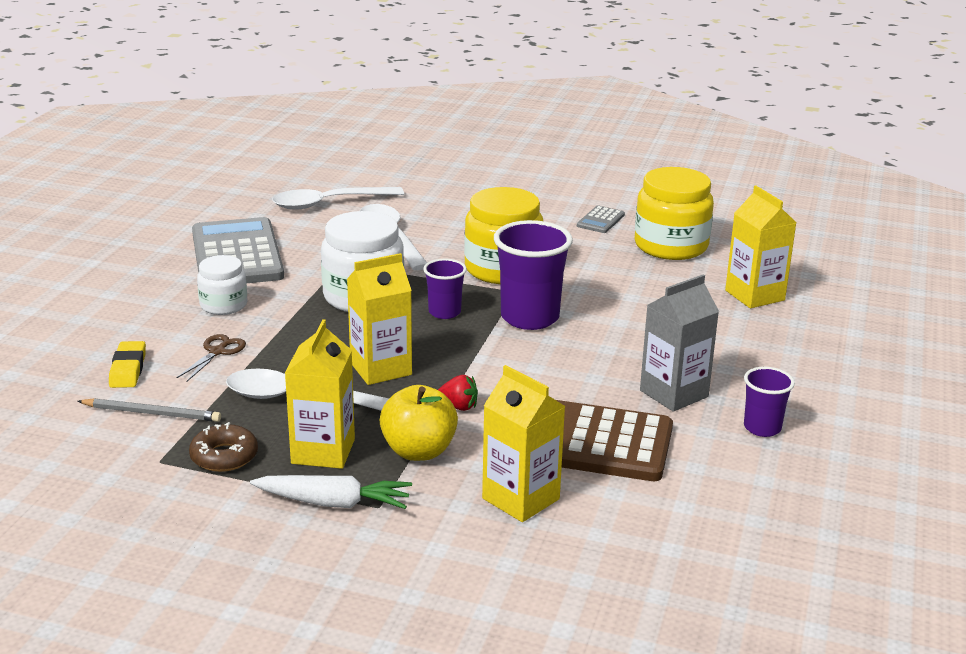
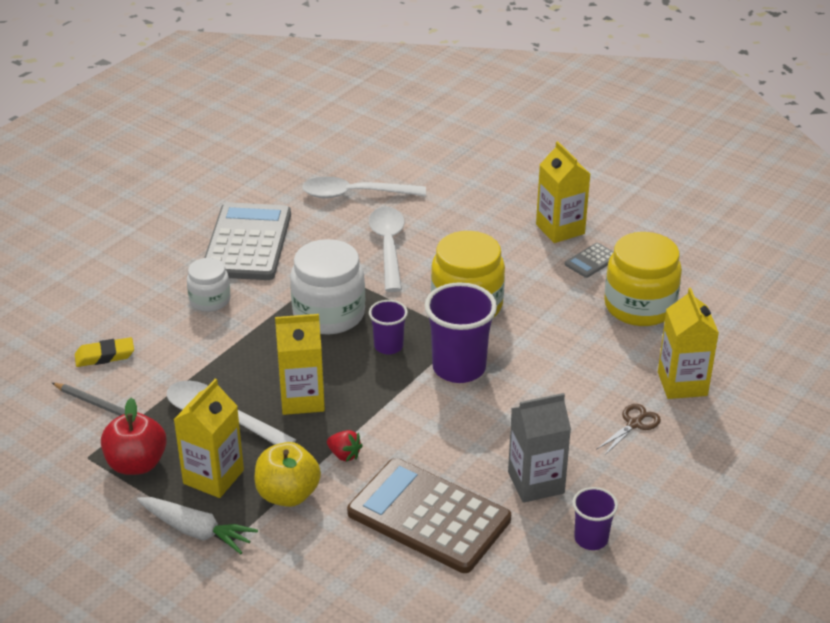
camera: 20 degrees right, 10 degrees up
(128, 369) = (105, 356): yellow eraser -> yellow eraser turned 60 degrees clockwise
(217, 352) = (181, 352): brown scissors -> brown scissors (634, 424)
(224, 456) = (136, 464): brown donut -> red apple
(521, 499) = (343, 563): yellow carton -> yellow carton (560, 229)

